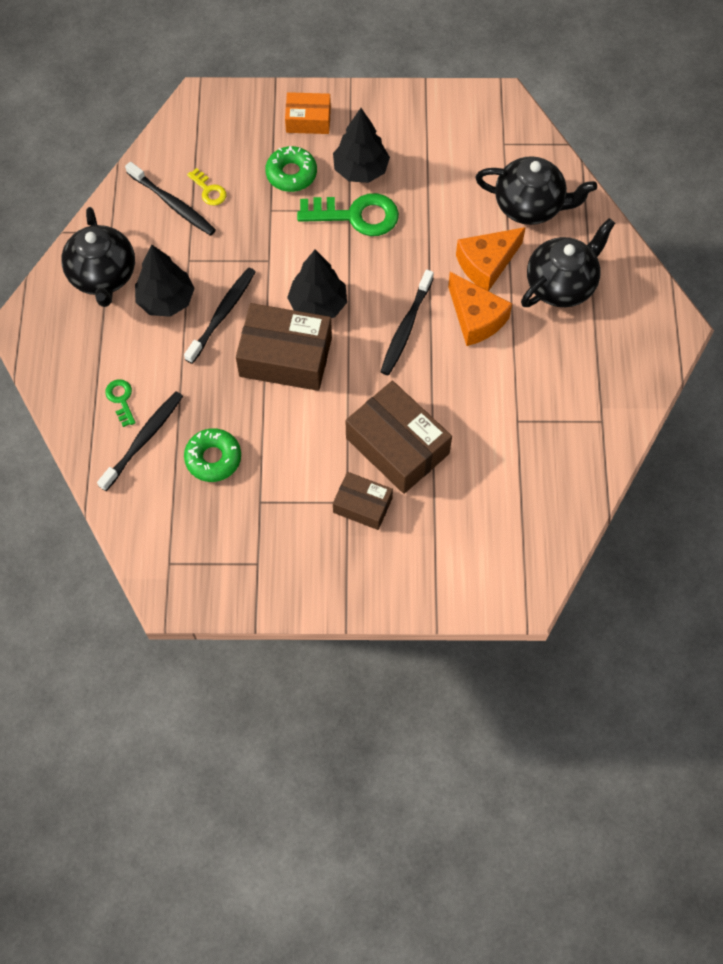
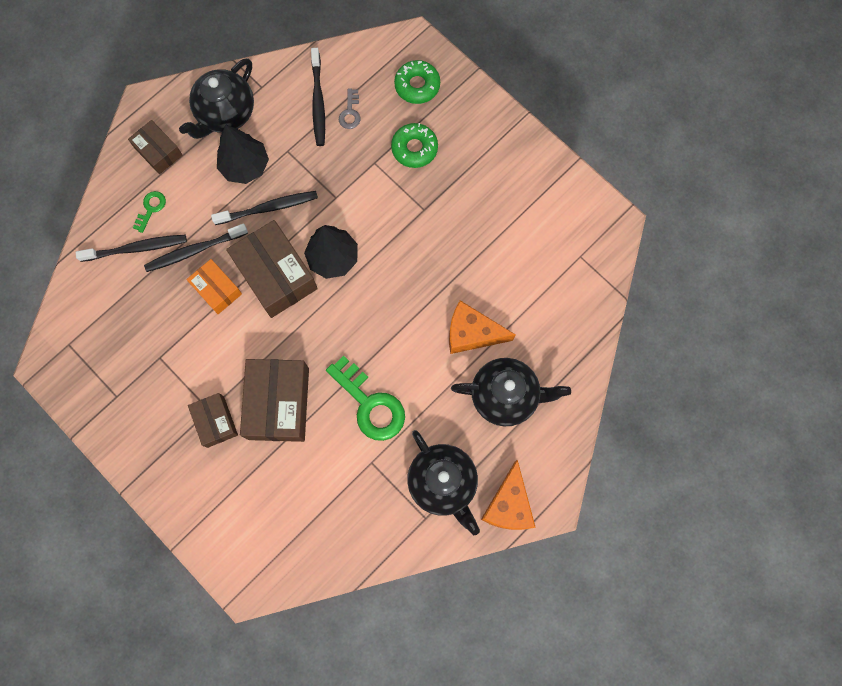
camera: 45 degrees right, 10 degrees up
(77, 352) = (158, 151): none -> brown box
(209, 190) = (350, 112): yellow key -> grey key
(213, 458) = (162, 301): green donut -> green donut (417, 85)
(308, 120) = (466, 119): orange box -> orange box (217, 289)
(356, 215) = (424, 217): green key -> green key (370, 404)
(360, 170) = (462, 187): black tree -> none
(405, 328) = (370, 328): black toothbrush -> black toothbrush (194, 251)
(476, 318) = (423, 364): orange cheese -> orange cheese (508, 505)
(530, 206) = (547, 319): black teapot -> black teapot (443, 483)

